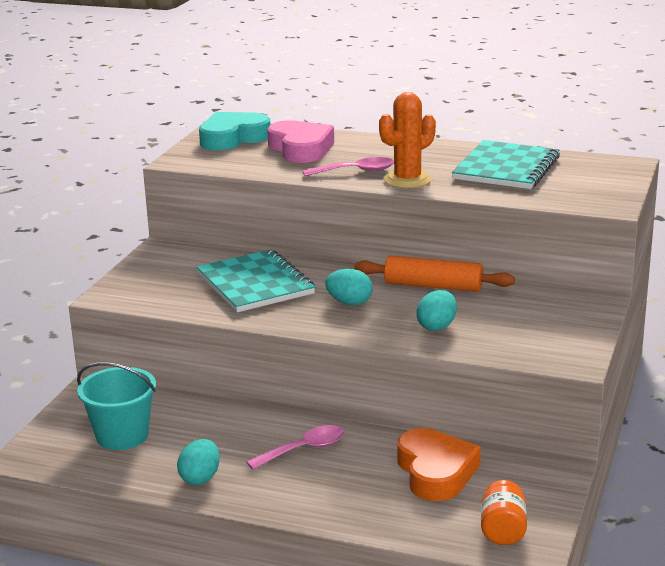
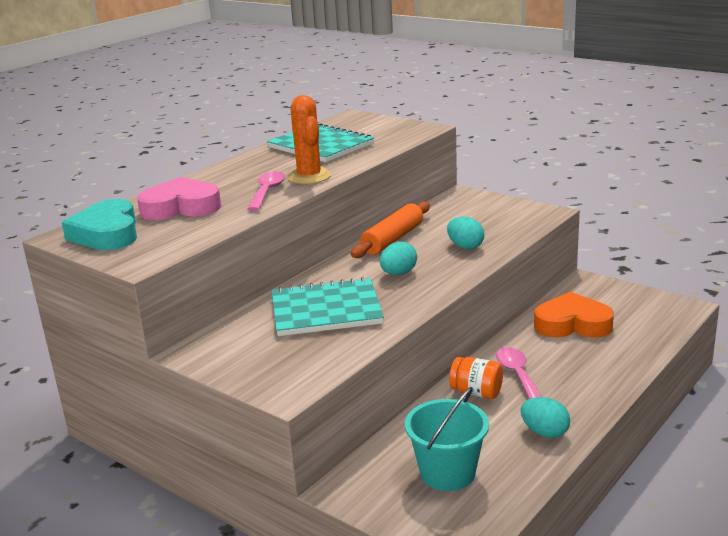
camera: 70 degrees left, 0 degrees up
(503, 530) = (656, 312): orange jar -> orange jar (476, 392)

